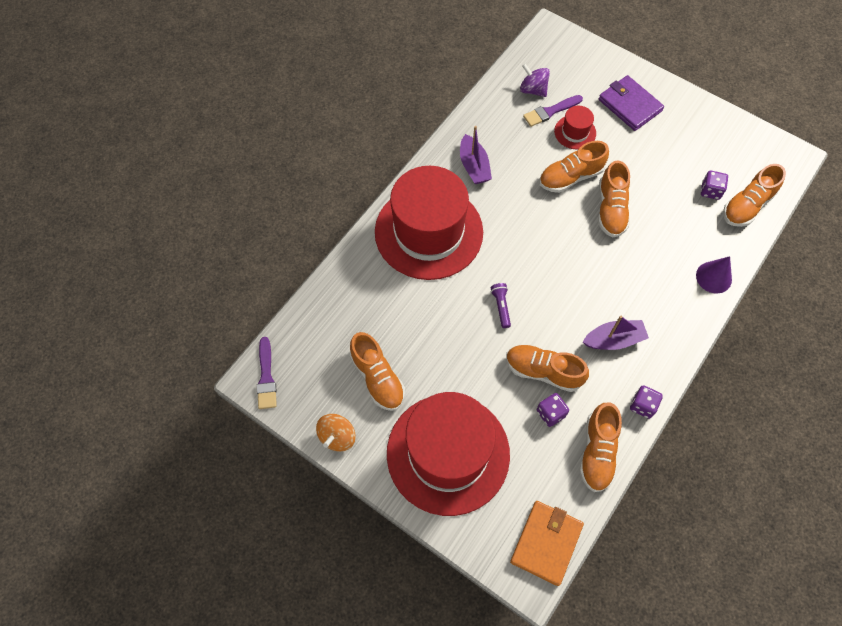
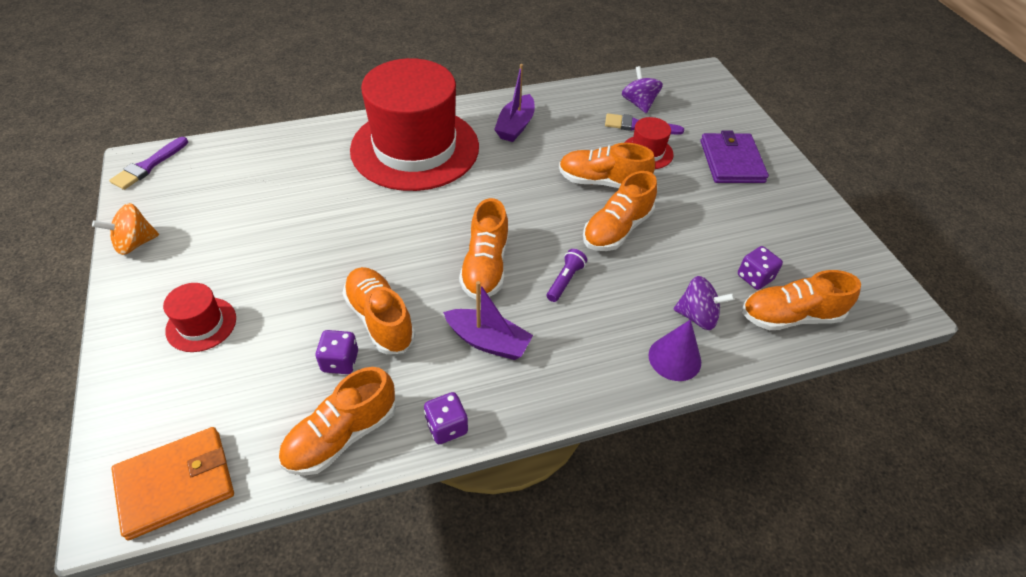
camera: 35 degrees right, 15 degrees down
(377, 378) = (228, 223): orange shoe -> orange shoe (485, 267)
(448, 453) = (201, 324): red hat -> red hat, size x0.41
(501, 307) = (407, 240): purple flashlight -> purple flashlight (565, 280)
(703, 240) = (697, 316): none -> purple spinning top

